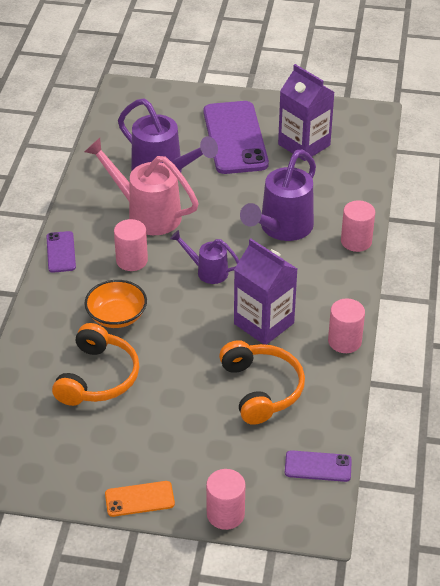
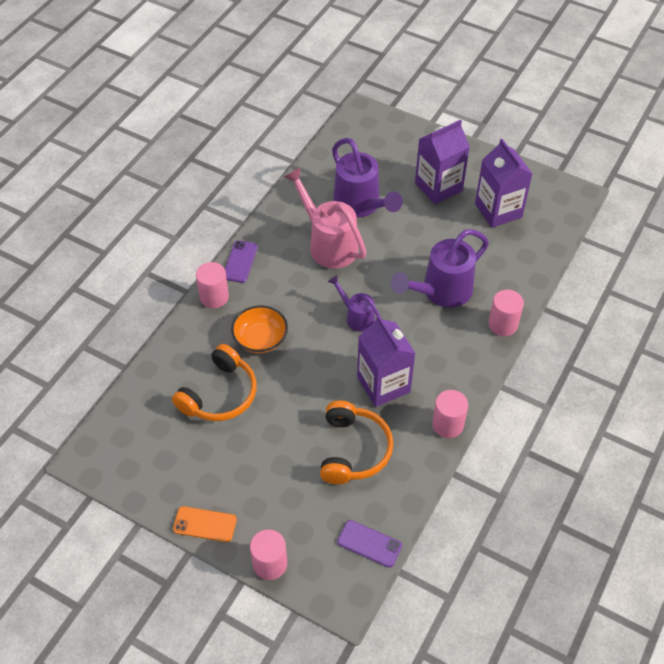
camera: 20 degrees right, 10 degrees up
(132, 260) = (296, 287): pink cylinder -> pink cylinder (214, 297)
(235, 138) = (438, 187): purple phone -> purple carton

